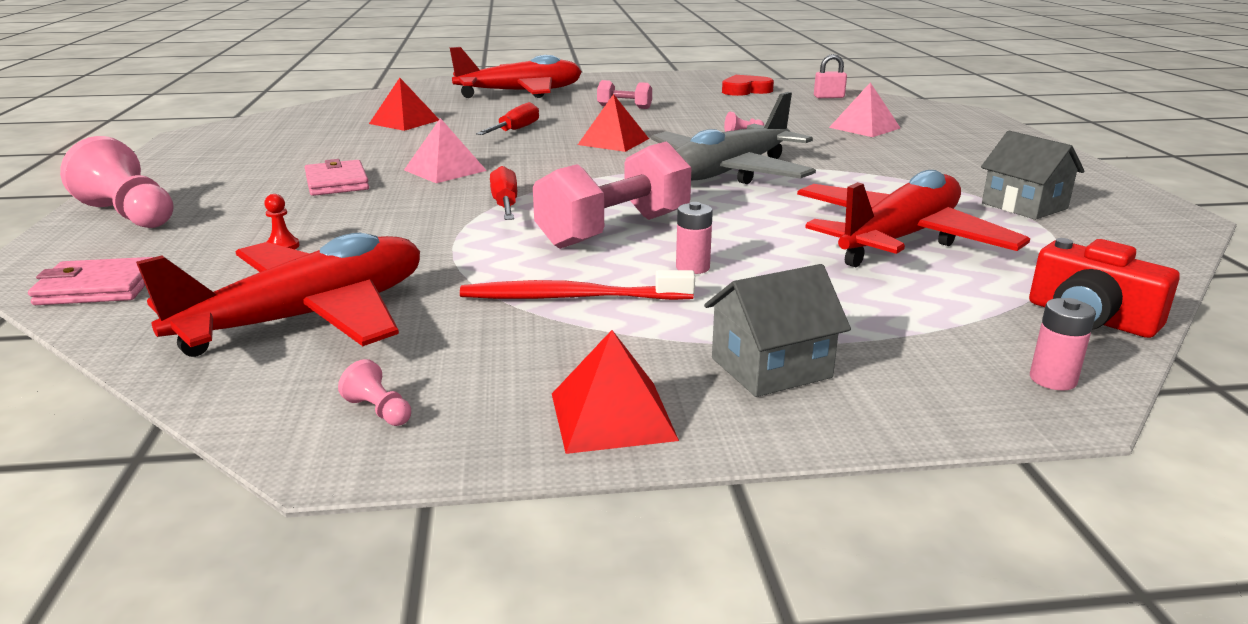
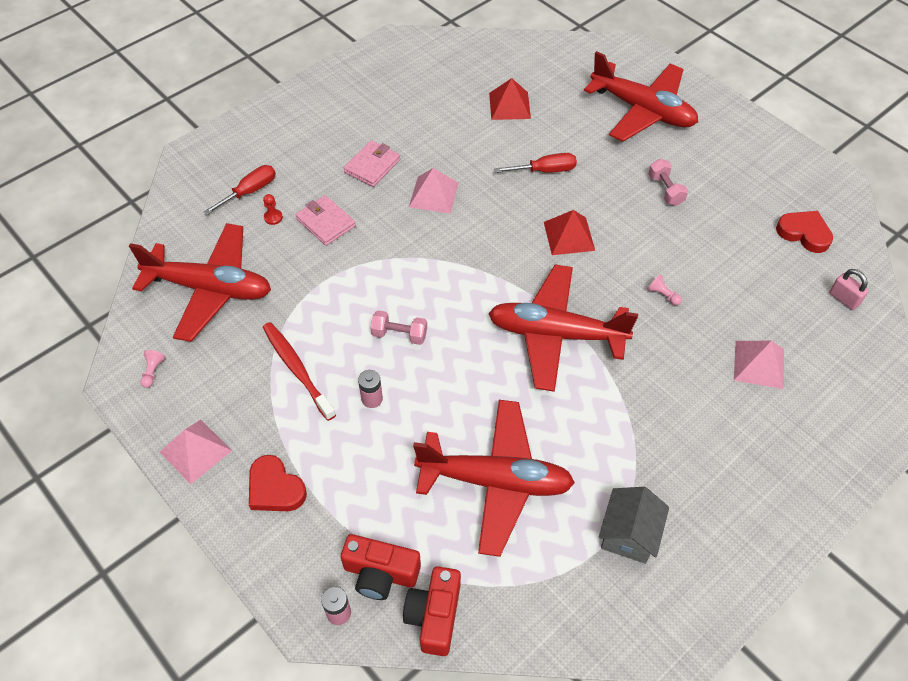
camera: 55 degrees right, 30 degrees up
(97, 288) = (187, 195): pink wallet -> pink wallet (326, 223)
(130, 215) = (265, 130): pink pawn -> none
(505, 204) = (400, 261): red screwdriver -> red screwdriver (250, 191)
(612, 416) = (195, 451): red pyramid -> pink pyramid
(615, 230) = (399, 335): pink dumbbell -> pink dumbbell, size x0.51
(729, 172) = (556, 334): grey plane -> red plane
(771, 368) = (275, 488): grey house -> red heart
(996, 333) = (380, 573): none -> red camera

